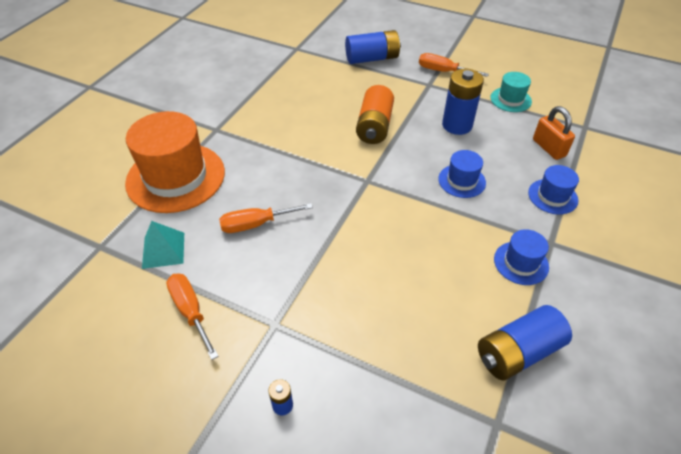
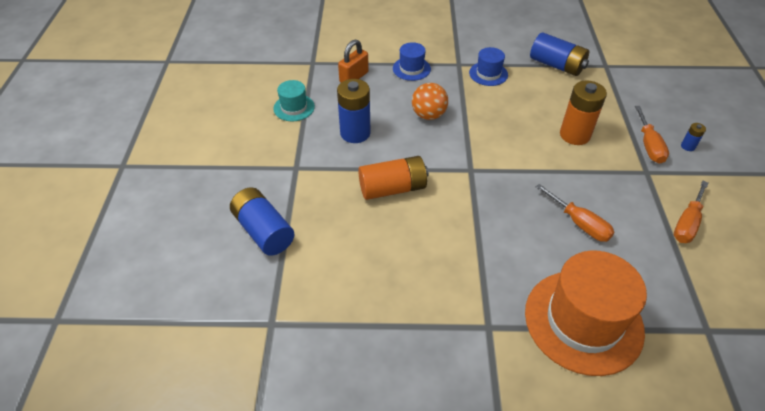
camera: 115 degrees left, 0 degrees up
(163, 250) = (662, 275): turquoise pyramid -> none
(369, 290) = (574, 135): none -> orange battery
(443, 71) = (265, 163): orange screwdriver -> orange screwdriver (649, 145)
(461, 181) = (428, 115): blue hat -> orange ball

